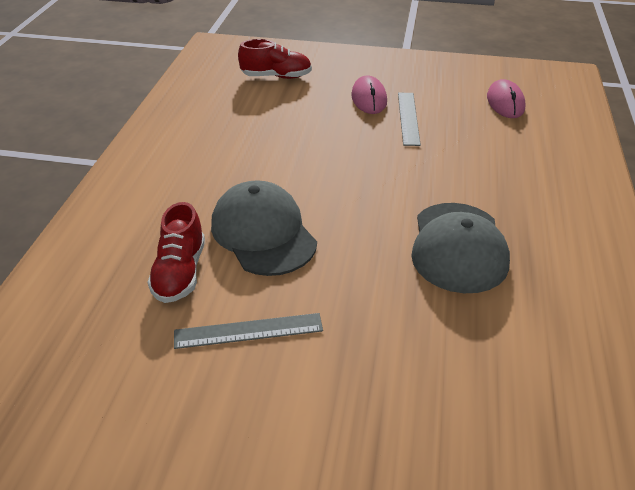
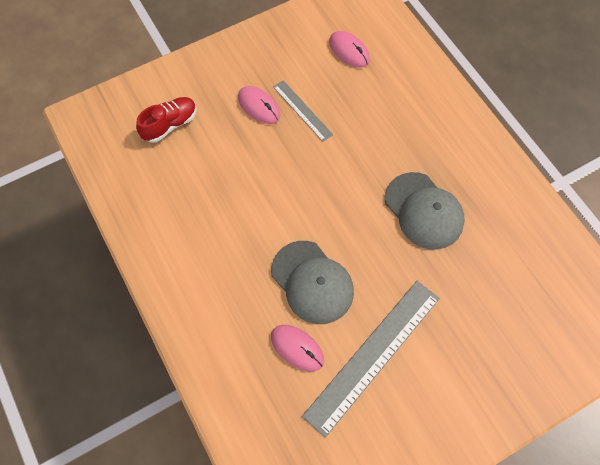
camera: 40 degrees left, 25 degrees up
(180, 272) = (297, 348): red shoe -> pink mouse
(248, 331) = (373, 355): grey ruler -> grey ruler, size x1.91
(263, 233) = (312, 282): grey cap -> grey cap turned 150 degrees counterclockwise

